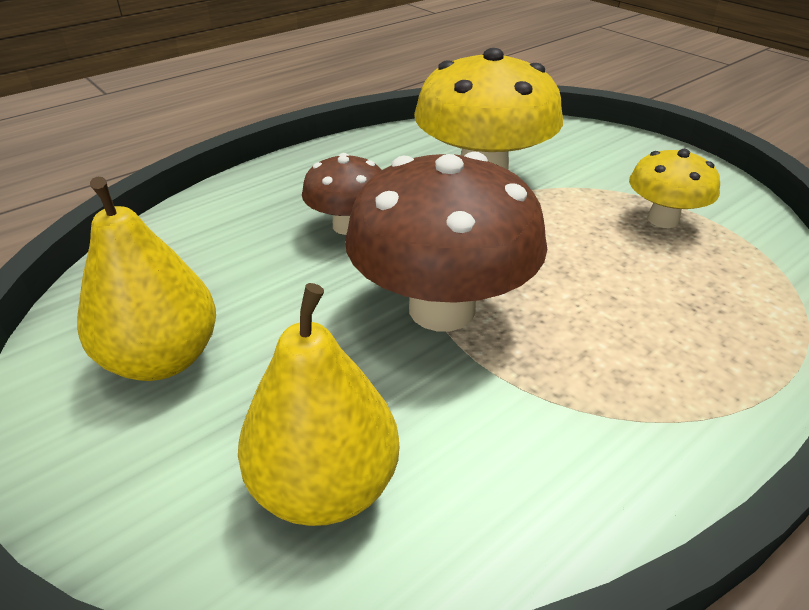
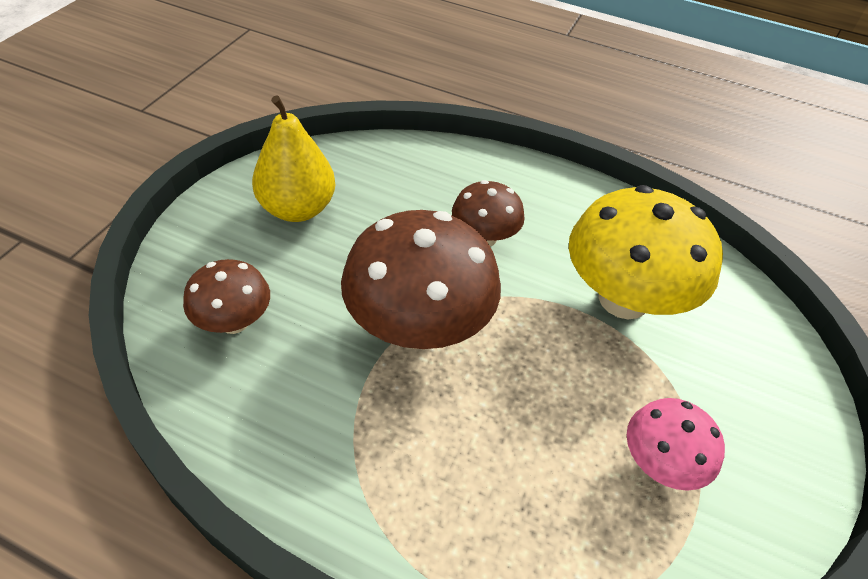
camera: 60 degrees right, 10 degrees up
(325, 486) = (234, 321): yellow pear -> brown mushroom
(662, 219) = (659, 463): yellow mushroom -> pink mushroom

